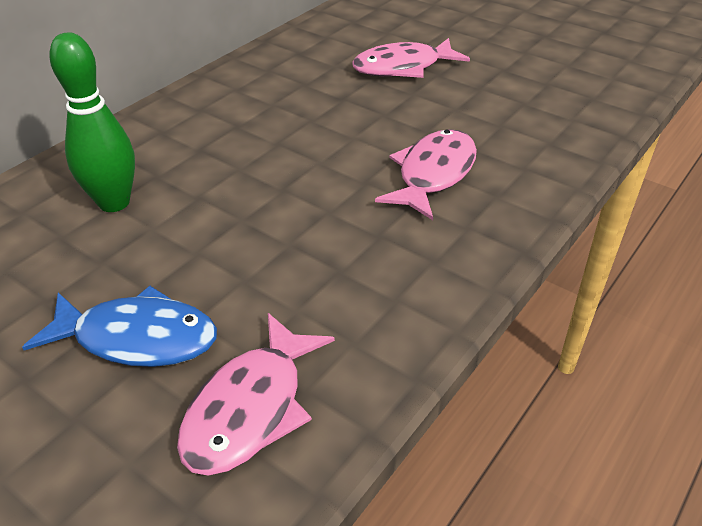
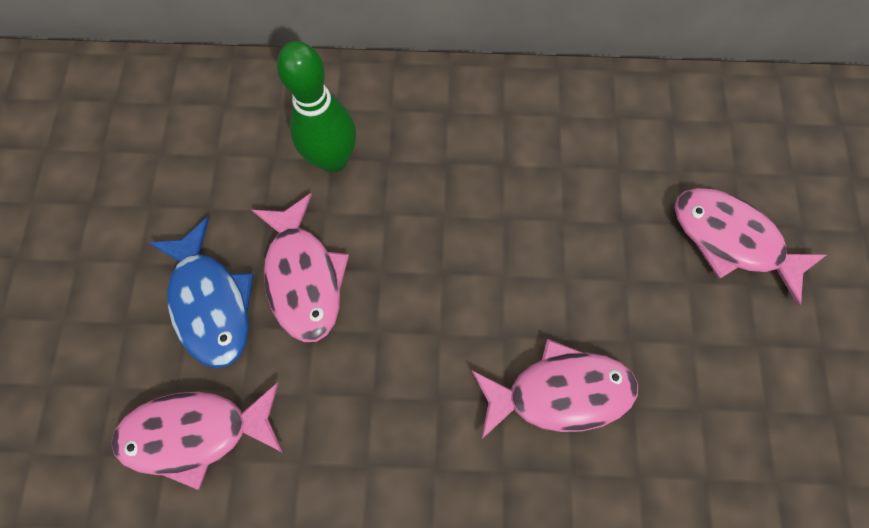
camera: 55 degrees right, 30 degrees up
(191, 265) = (303, 277): none -> pink fish

